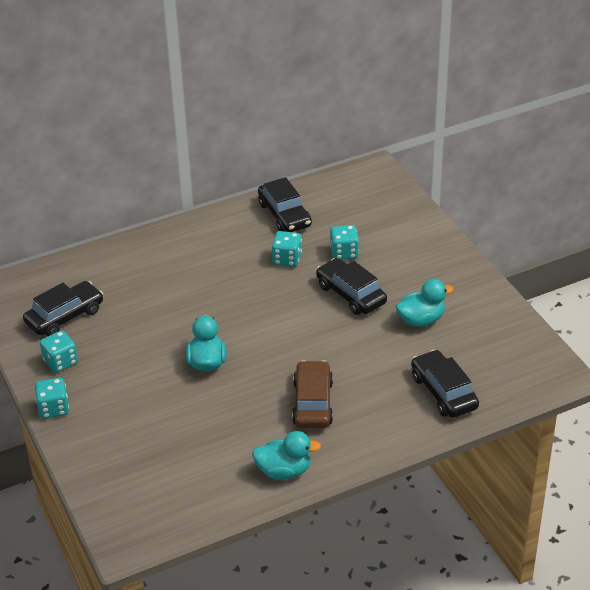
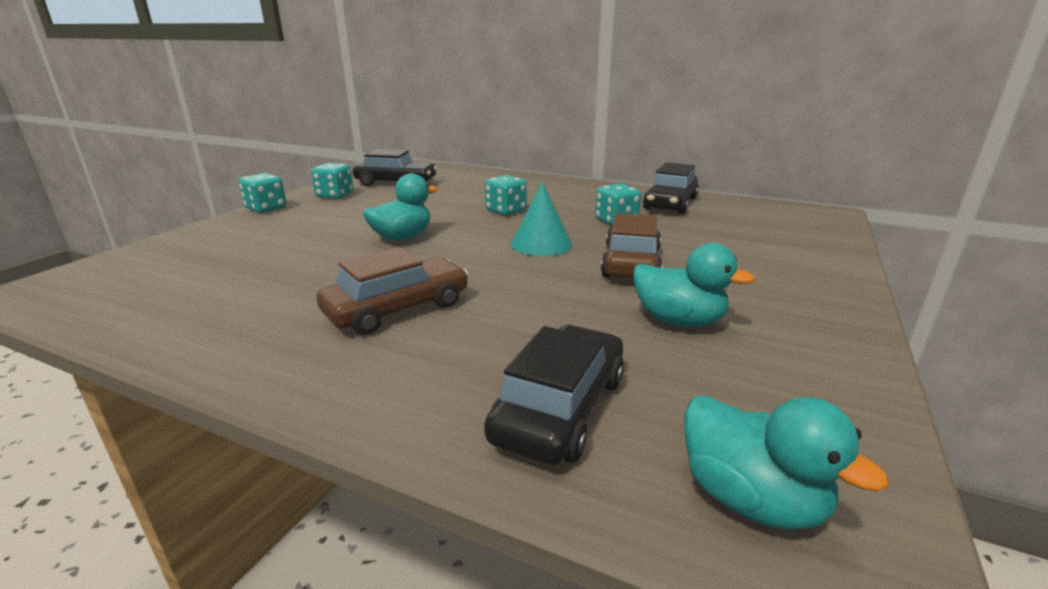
camera: 50 degrees right, 15 degrees down
(284, 471) = (225, 338): turquoise duck -> turquoise duck (750, 499)
(286, 311) = (541, 244): none -> turquoise cone
(344, 253) = (684, 239): turquoise dice -> turquoise dice (506, 211)
(351, 294) = (631, 263): black car -> brown car

